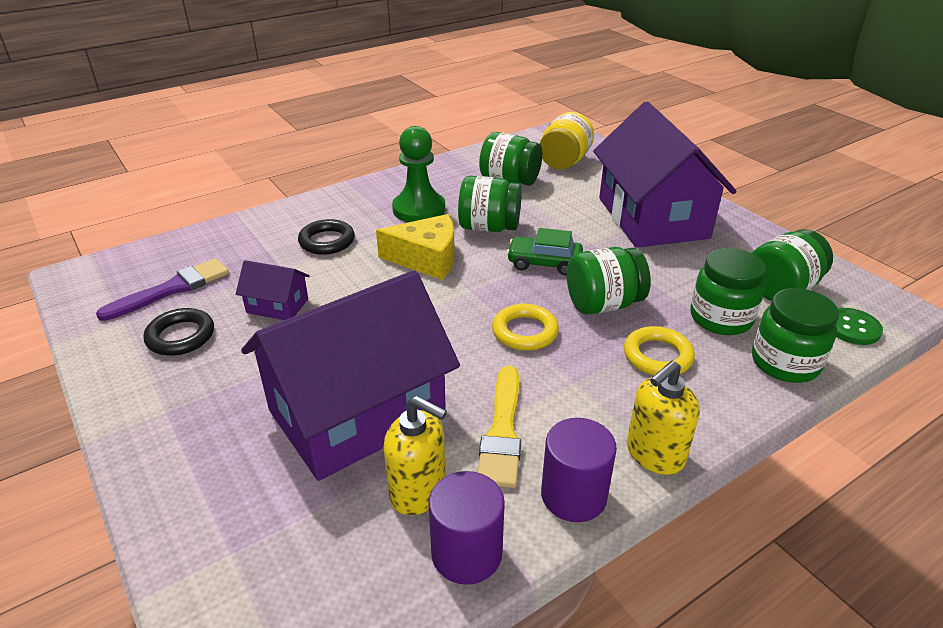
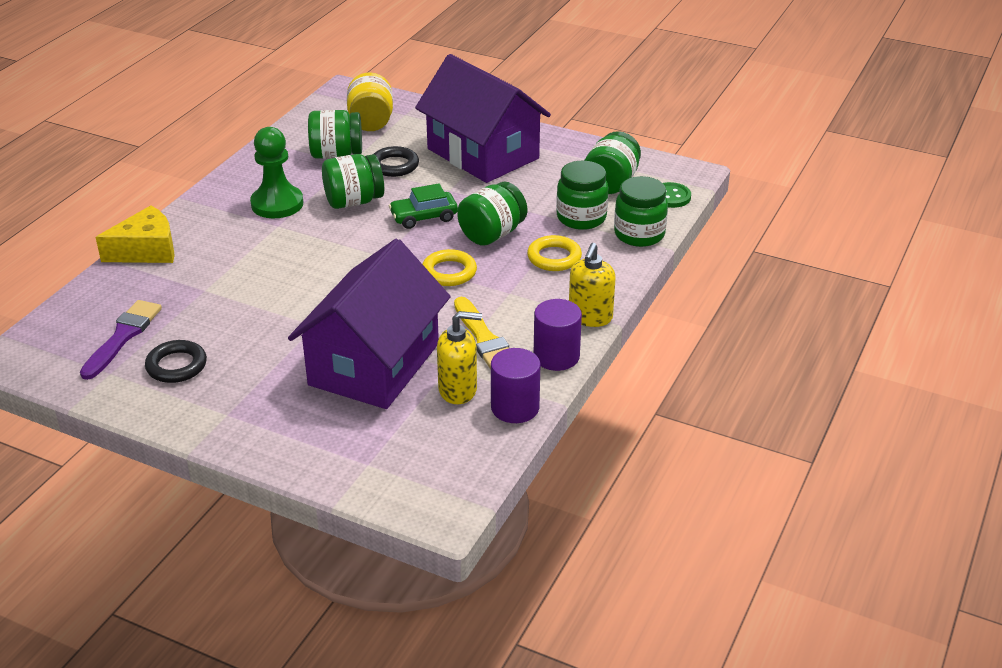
camera: 30 degrees left, 0 degrees up
(277, 306) = (233, 318): purple house -> none
(327, 241) = (221, 256): black ring -> black ring (394, 165)
(427, 259) = (324, 243): yellow cheese -> yellow cheese (146, 250)

